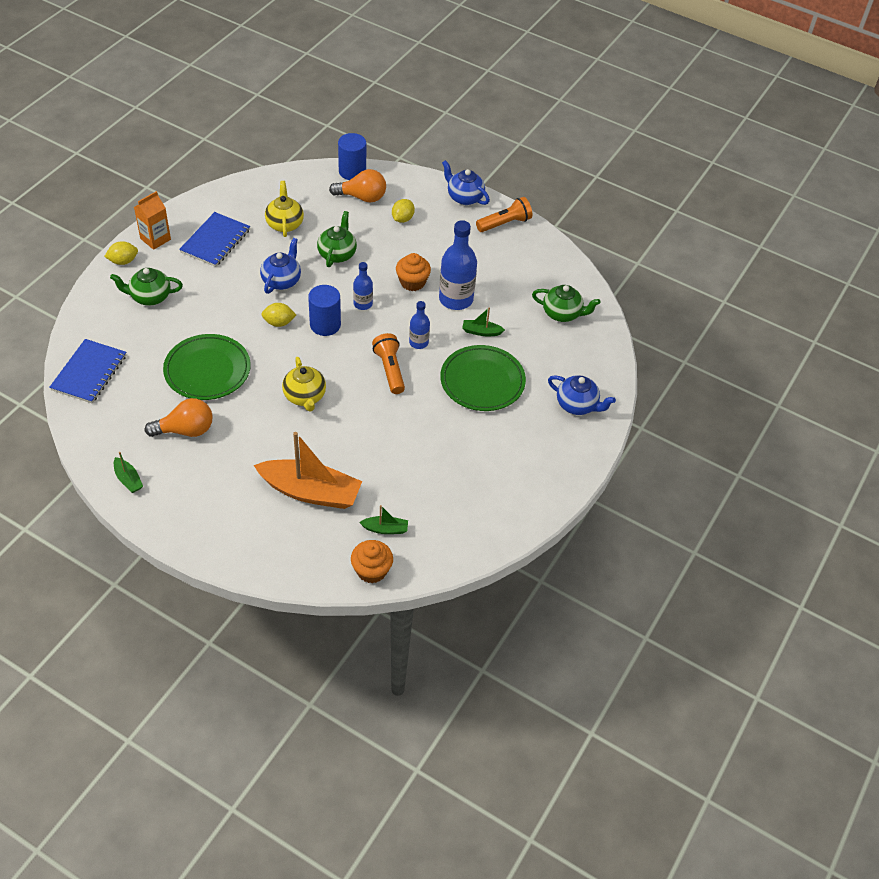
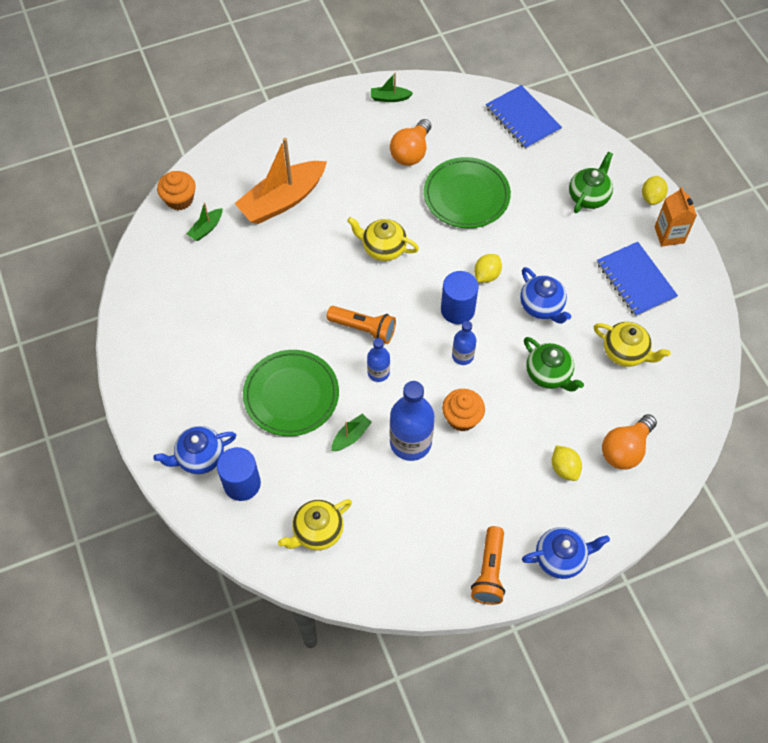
camera: 130 degrees right, 10 degrees up
(352, 171) = (676, 465): blue cylinder -> blue cylinder (242, 483)
(562, 313) = (317, 531): green teapot -> yellow teapot

